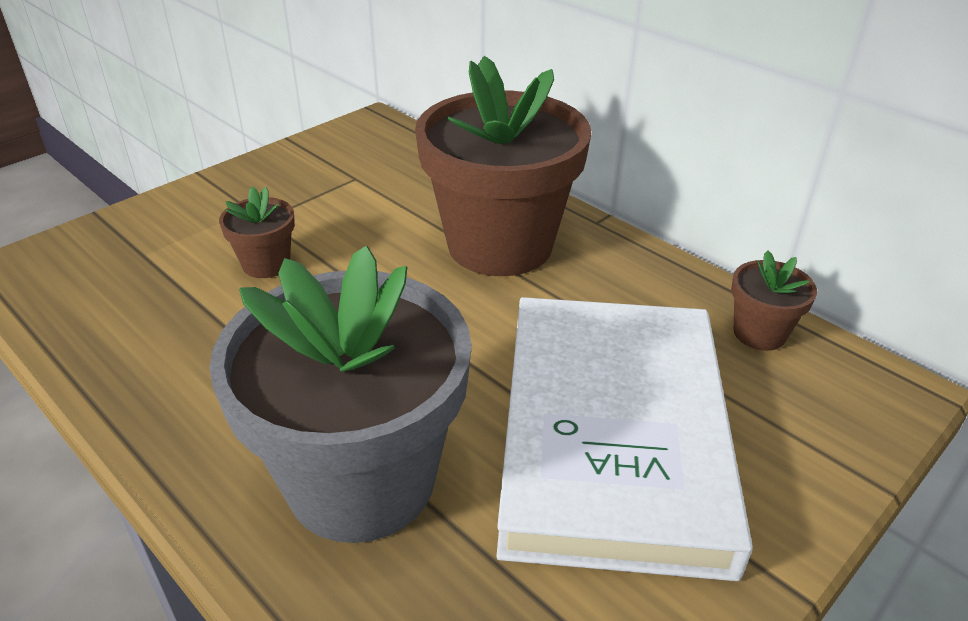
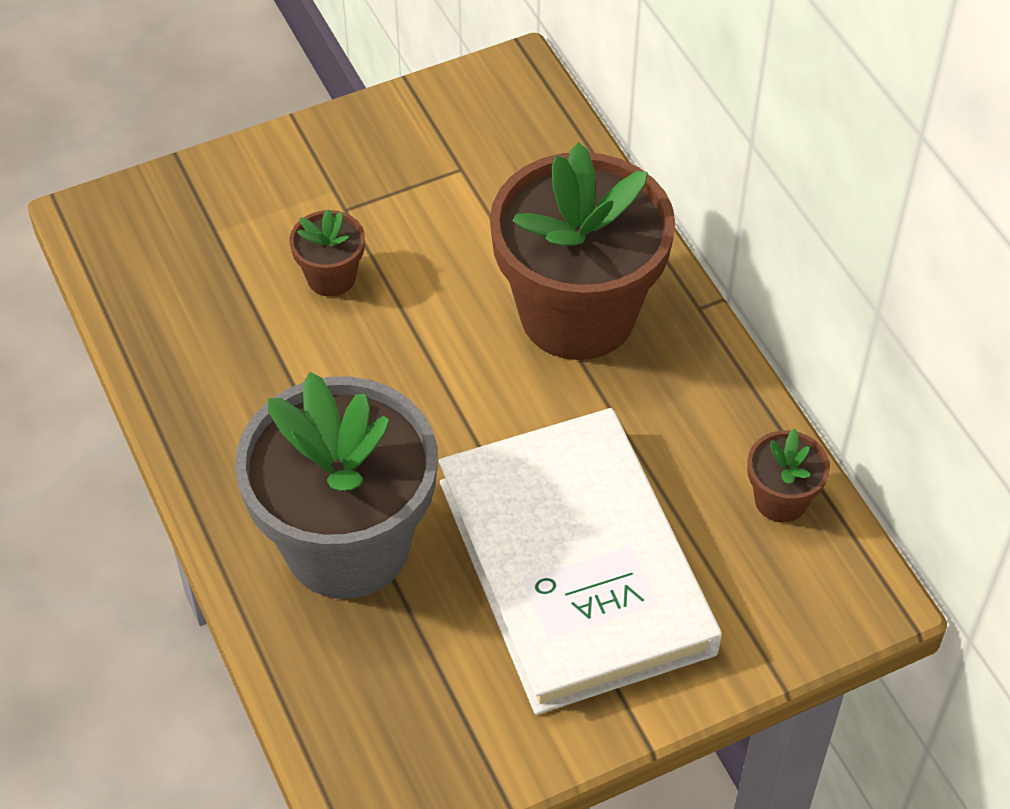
camera: 20 degrees right, 15 degrees up
(613, 436) = (575, 566): white book -> white book turned 45 degrees counterclockwise

